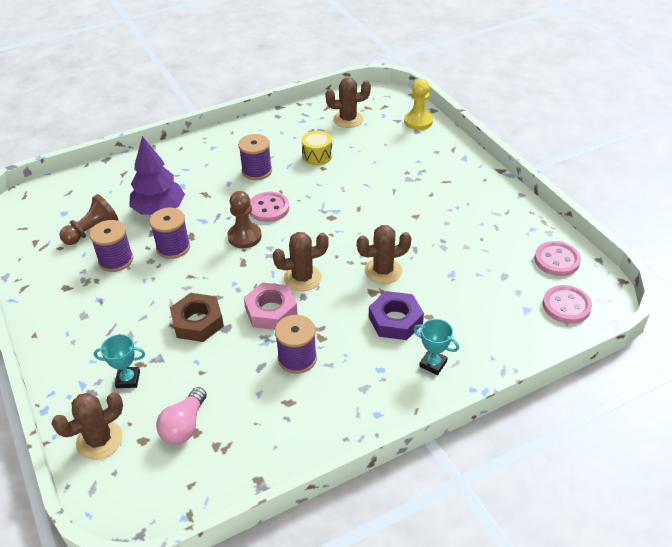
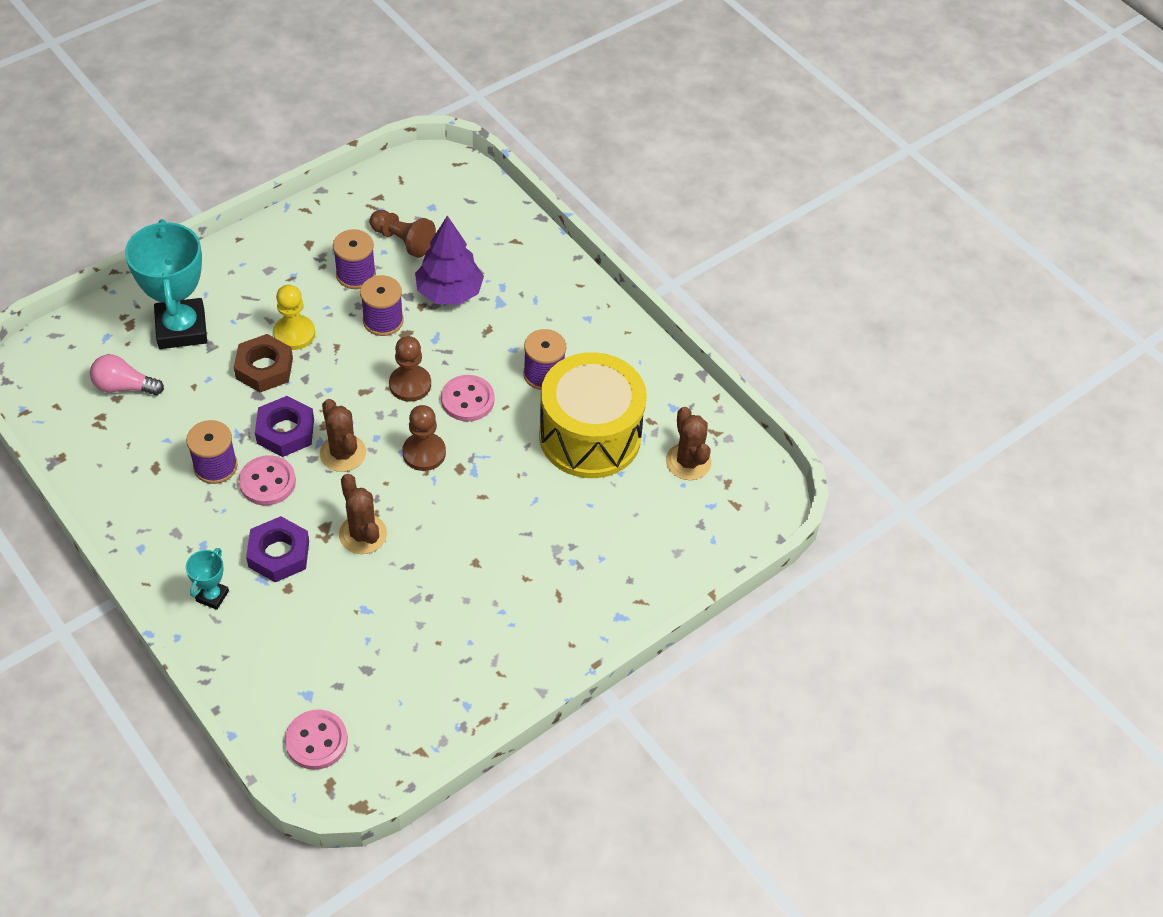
camera: 75 degrees right, 10 degrees up
(99, 440) = (107, 326): brown cactus -> none
(128, 379) = (181, 328): turquoise trophy -> turquoise trophy, size x2.20
(271, 311) = (285, 431): pink nut -> purple nut
(313, 234) = (424, 453): none -> brown pawn
(317, 156) = (590, 436): yellow drum -> yellow drum, size x2.42
(418, 121) = (703, 552): yellow pawn -> yellow pawn (294, 334)
(556, 260) = (403, 733): pink button -> pink button (267, 482)

